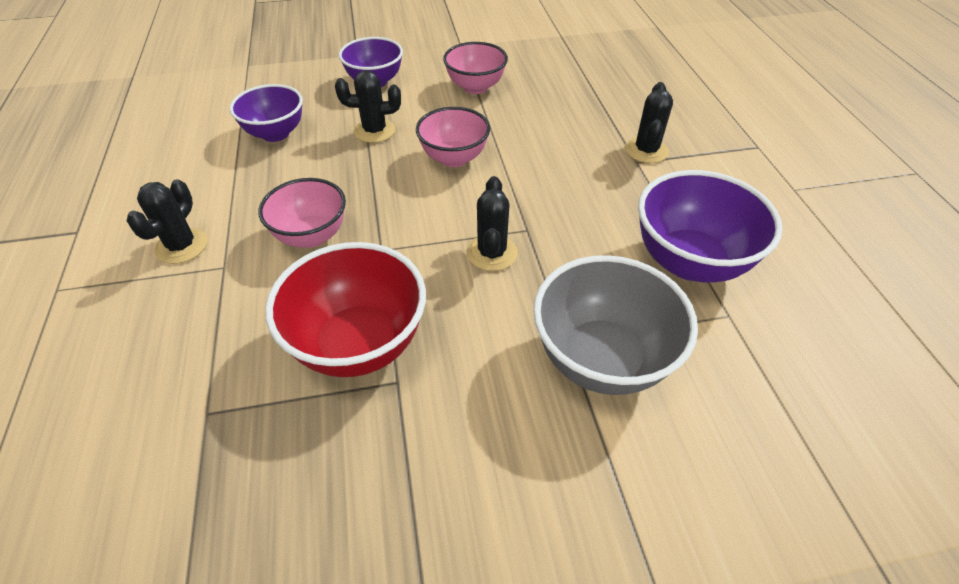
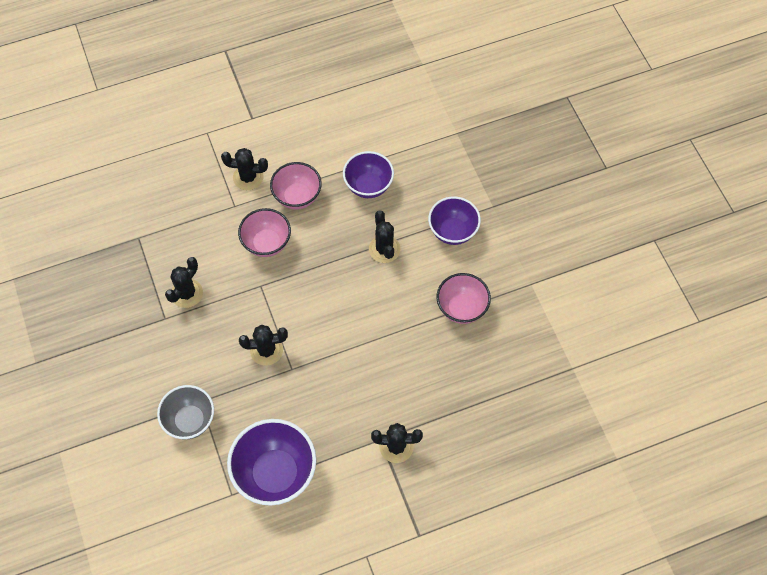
camera: 80 degrees right, 15 degrees up
(358, 344) = (187, 293): red bowl -> black cactus
(454, 158) = (361, 310): pink bowl -> pink bowl (297, 197)
(601, 359) = (190, 420): grey bowl -> grey bowl, size x0.66

